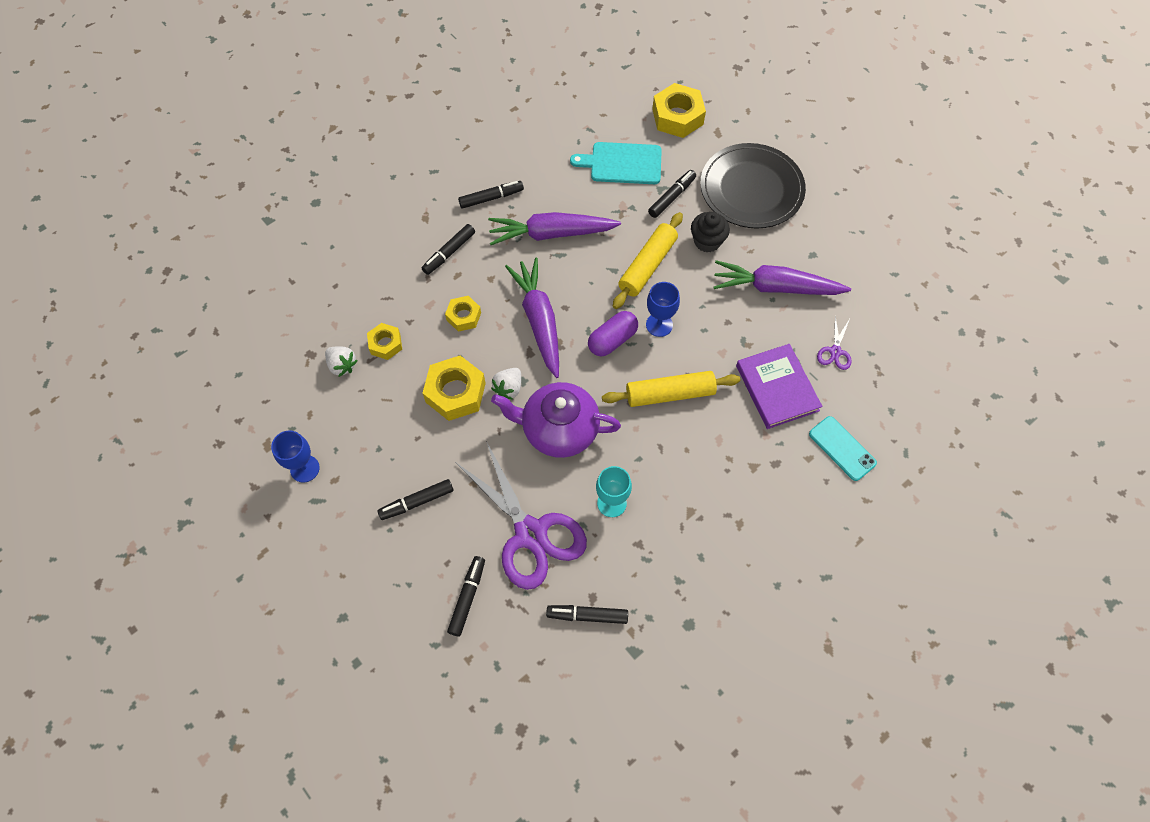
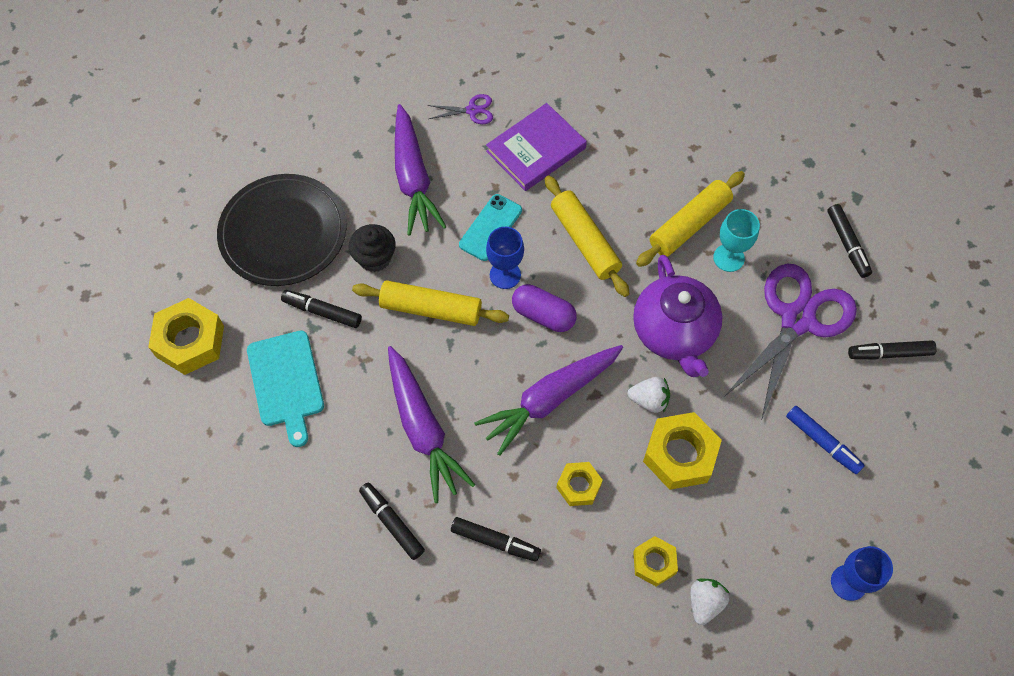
camera: 110 degrees left, 0 degrees up
(417, 502) = (822, 442): black marker -> blue marker
(657, 484) = (689, 225): none -> yellow rolling pin
(842, 448) = (578, 84): turquoise phone -> turquoise phone (490, 227)

